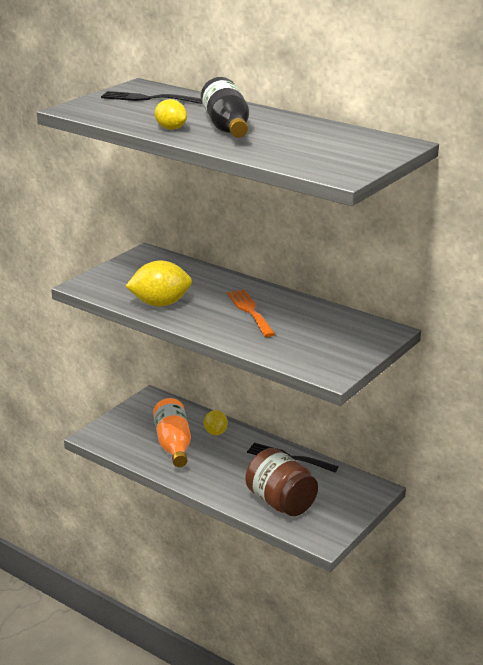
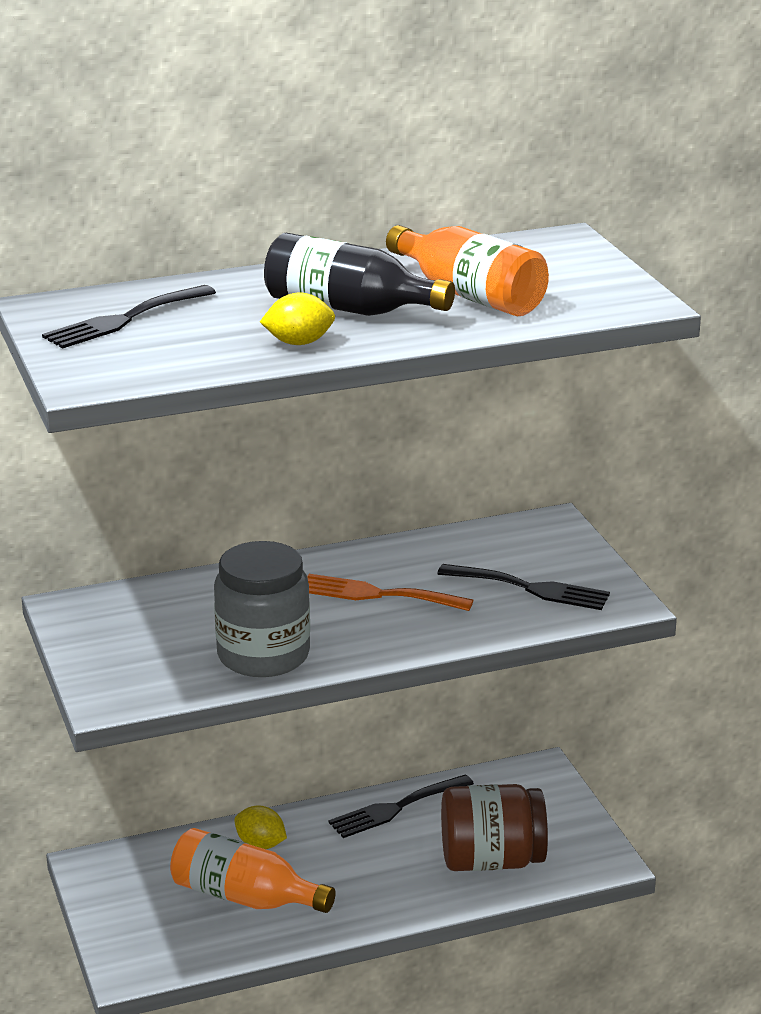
camera: 55 degrees left, 0 degrees up
(160, 304) = (263, 655): yellow lemon -> grey jar
(286, 143) = (470, 295): none -> orange bottle
(311, 346) = (531, 588): none -> black fork

